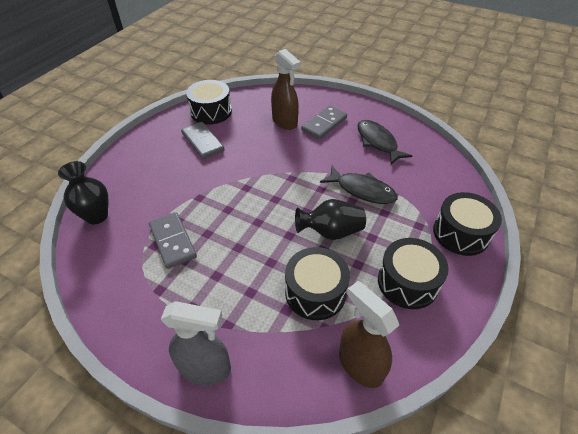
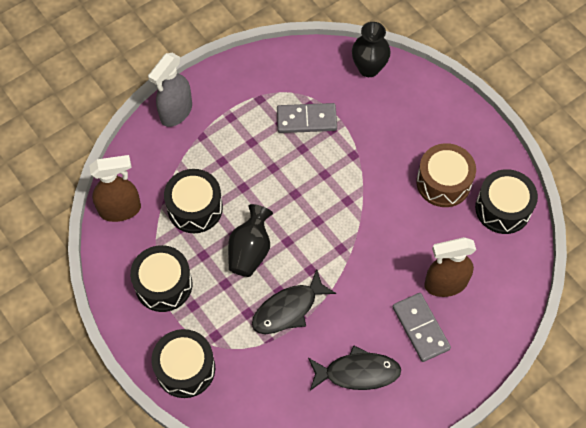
camera: 115 degrees right, 15 degrees up
(203, 142) = (443, 182): grey domino -> brown drum

